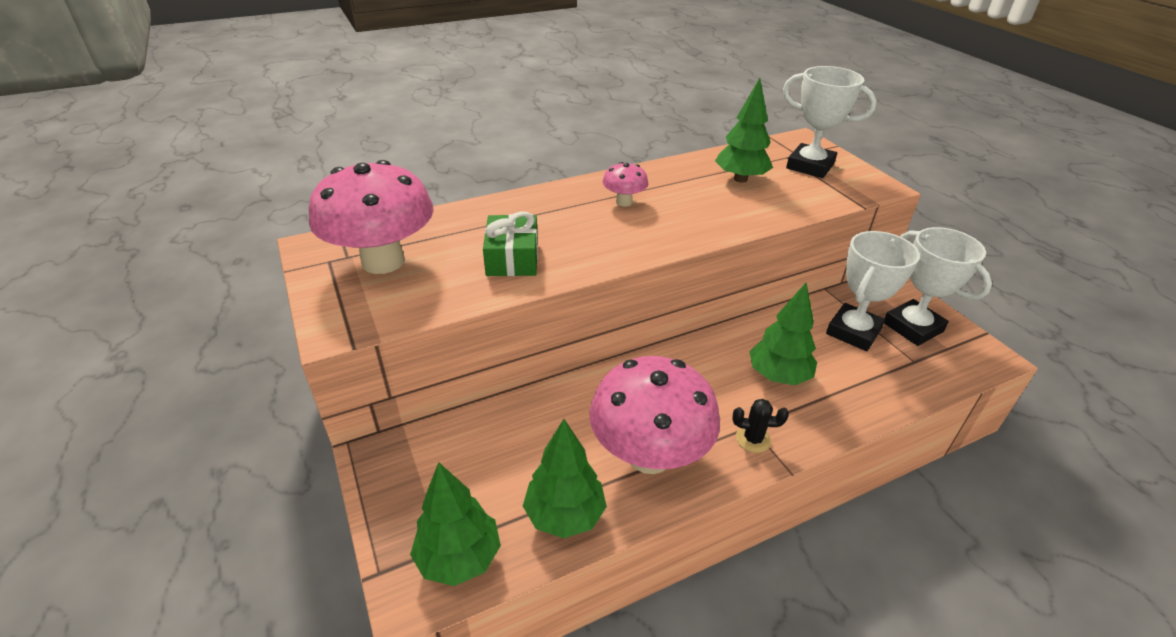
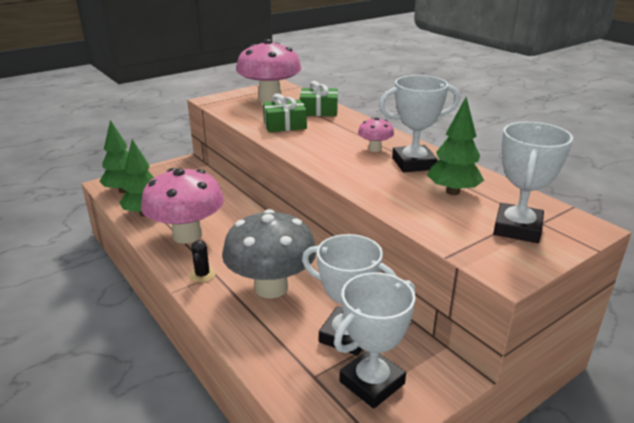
camera: 80 degrees right, 10 degrees down
(469, 223) = (319, 111): none -> green gift
(671, 186) = (413, 163): none -> white trophy
(778, 376) = (271, 287): green tree -> grey mushroom

